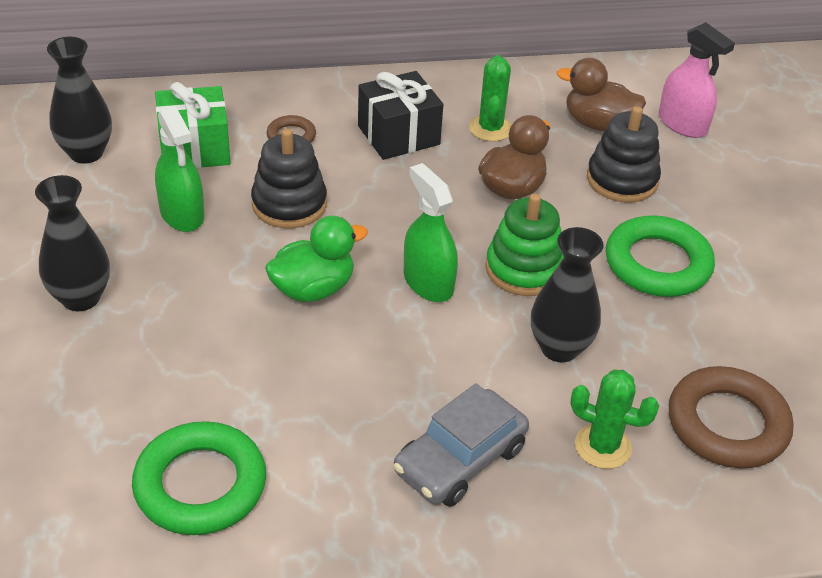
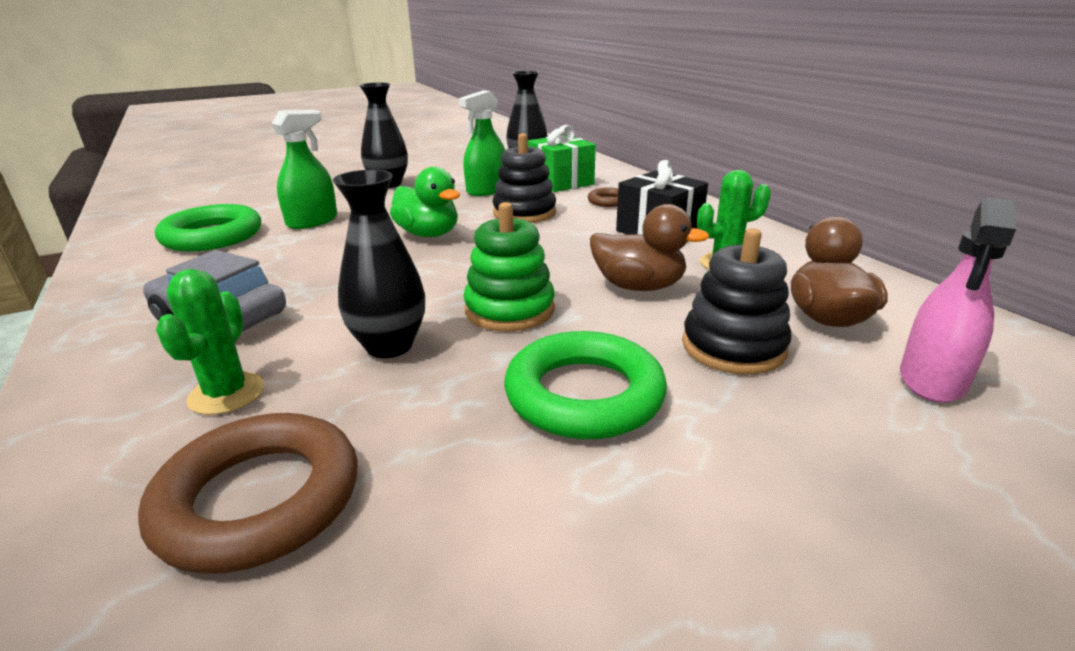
camera: 75 degrees right, 15 degrees down
(428, 282) = (460, 271): green spray bottle -> green spray bottle (312, 221)

